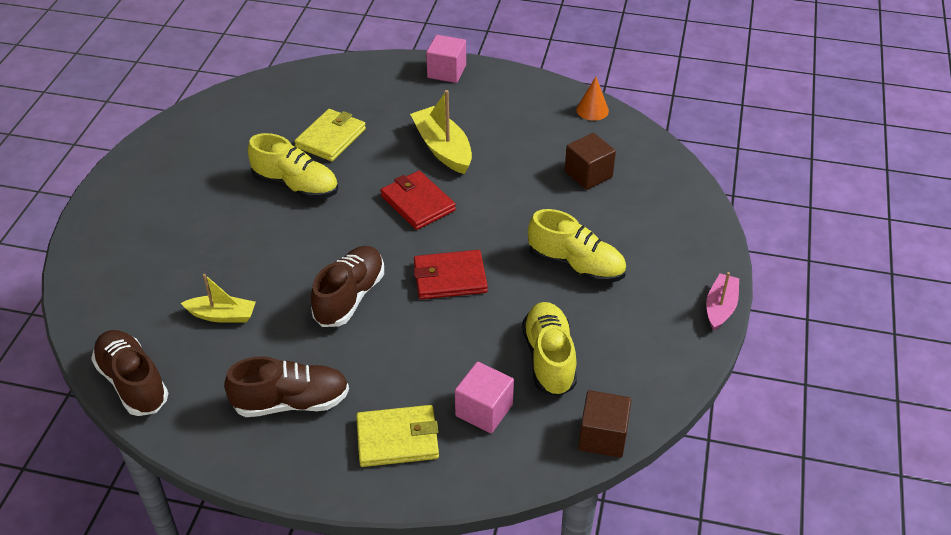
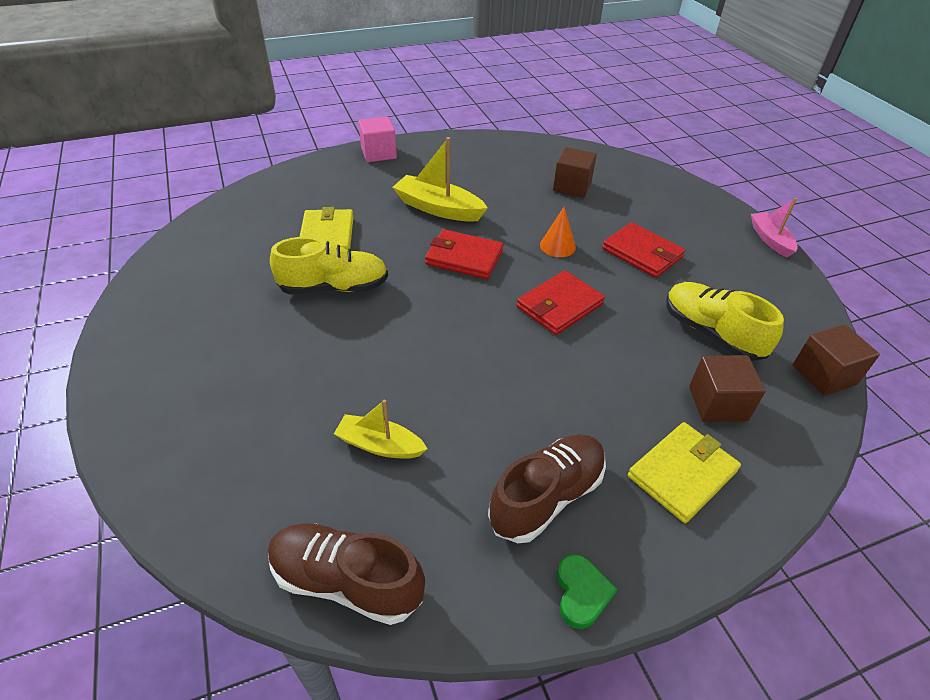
camera: 35 degrees left, 0 degrees up
(222, 315) = (380, 445): yellow boat -> yellow boat turned 135 degrees counterclockwise
(253, 465) = (581, 593): none -> green heart
(350, 297) = (491, 363): brown shoe -> none
(484, 410) = (717, 403): pink cube -> brown cube
(576, 265) = (642, 253): yellow shoe -> red wallet
(592, 110) = (523, 144): orange cone -> orange cone (557, 246)

